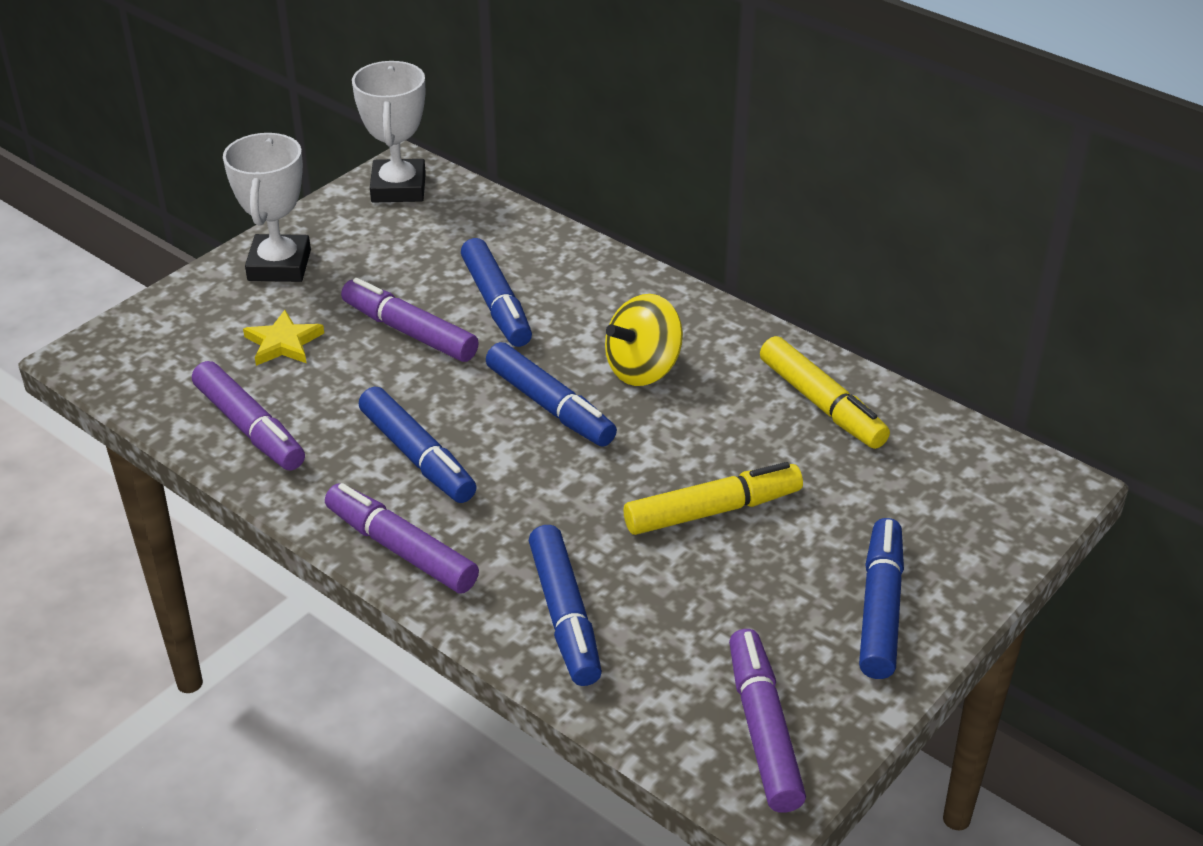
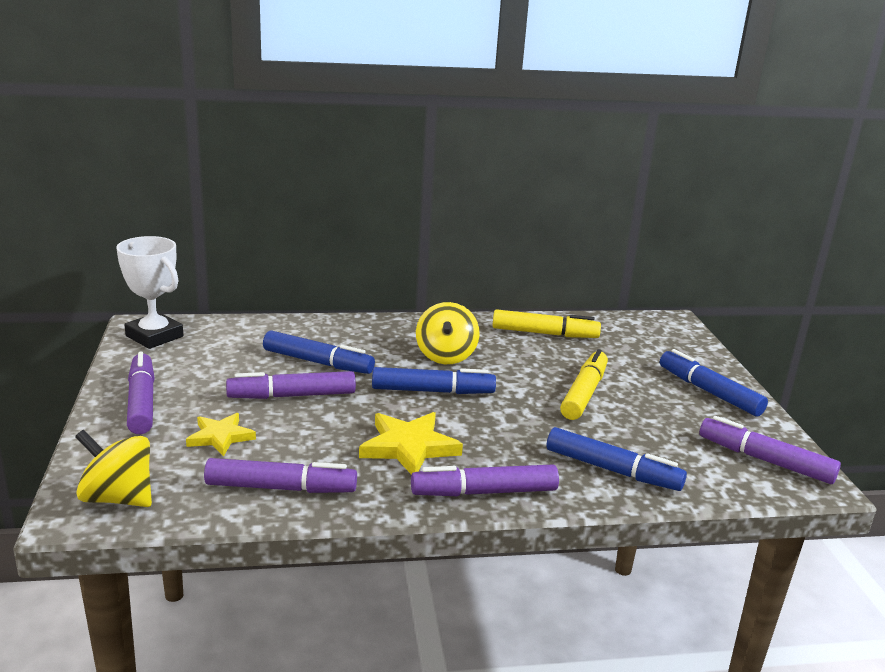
camera: 50 degrees left, 15 degrees down
(130, 358) = (118, 498): none -> yellow spinning top
(279, 265) = (141, 402): white trophy -> purple marker
(417, 456) = (409, 447): blue marker -> yellow star

